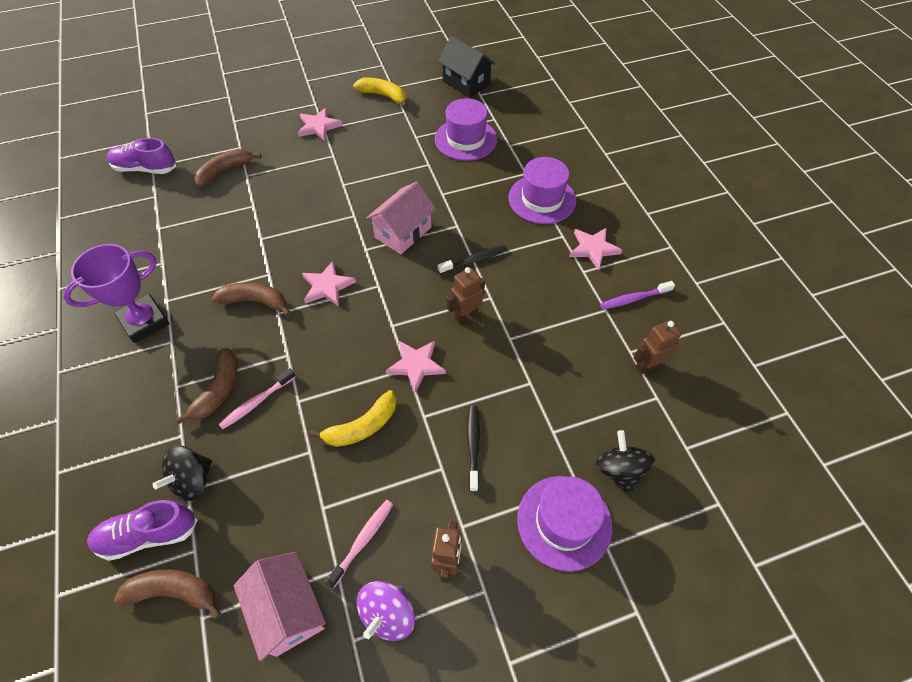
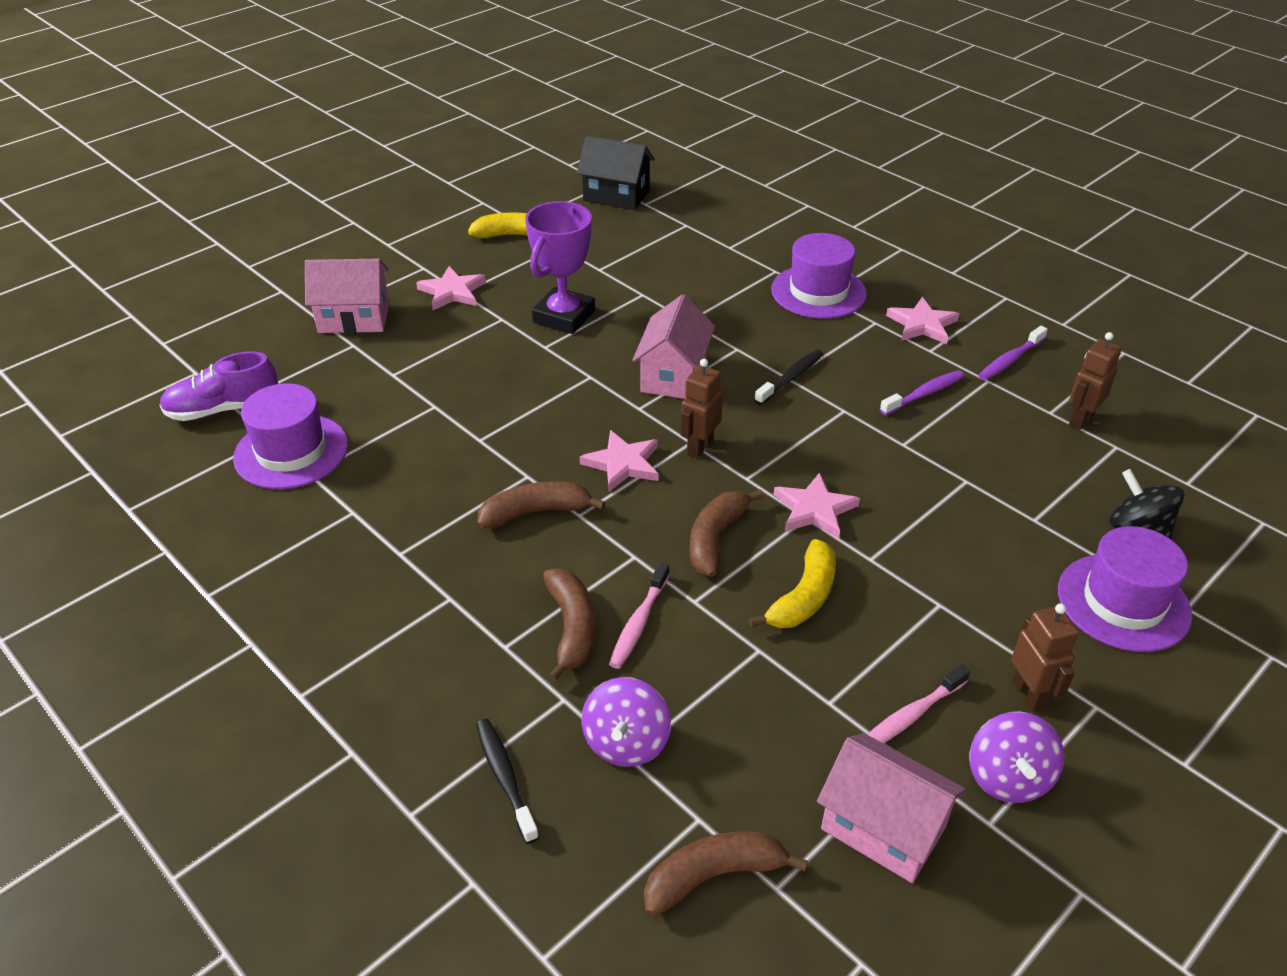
camera: 25 degrees left, 15 degrees down
(145, 322) = (388, 589): purple trophy -> purple trophy (564, 317)
(148, 534) = (618, 829): purple shoe -> none
(192, 480) = (626, 742): black spinning top -> purple spinning top
(225, 171) = (356, 378): brown banana -> brown banana (716, 538)
(252, 128) = (354, 318): none -> pink house
(363, 541) = (910, 716): pink toothbrush -> pink toothbrush turned 135 degrees counterclockwise
(466, 139) = (668, 255): purple hat -> purple hat (291, 451)
(466, 315) = (830, 438): brown robot -> brown robot (699, 447)
(473, 445) = (956, 567): black toothbrush -> black toothbrush (505, 777)
(553, 304) = (924, 394): none -> purple toothbrush

